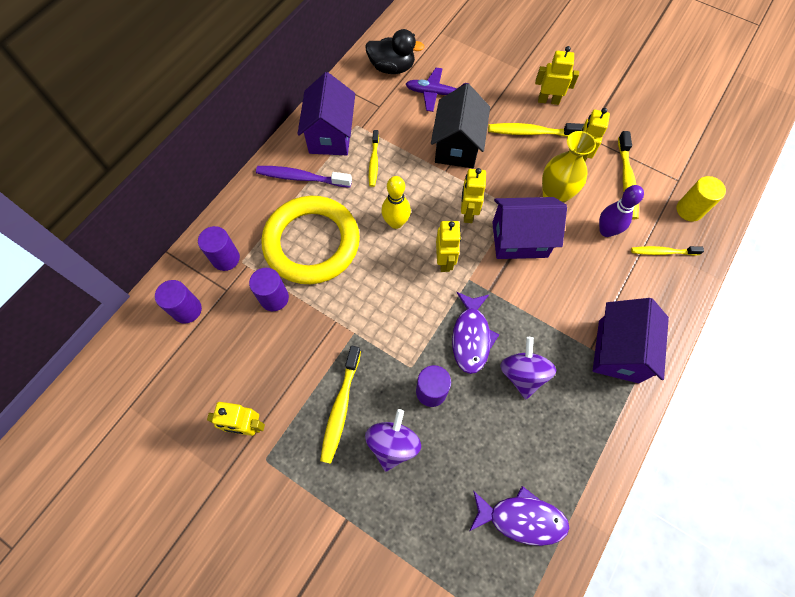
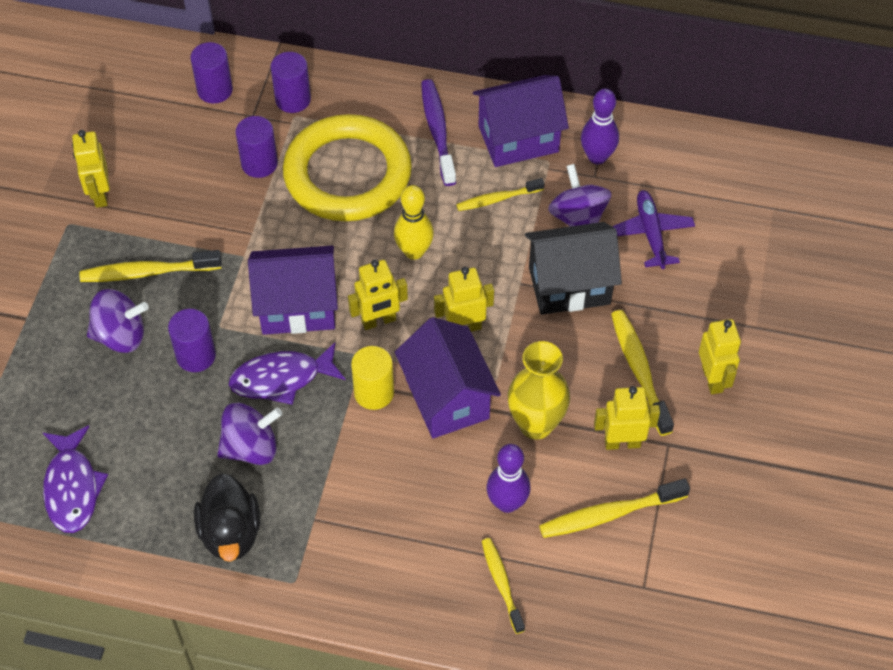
camera: 70 degrees right, 10 degrees down
(365, 100) = (597, 157): none -> purple bowling pin
(392, 68) = (671, 169): black duck -> black duck (231, 533)
(408, 125) = (578, 218): none -> purple spinning top
(618, 351) = (322, 552): purple house -> purple house (297, 307)
(689, 210) = (593, 610): yellow cylinder -> yellow cylinder (374, 393)

